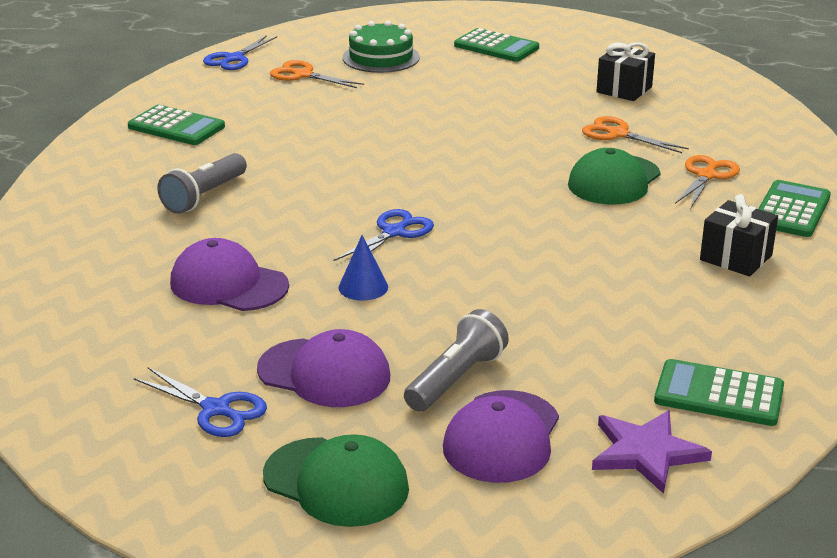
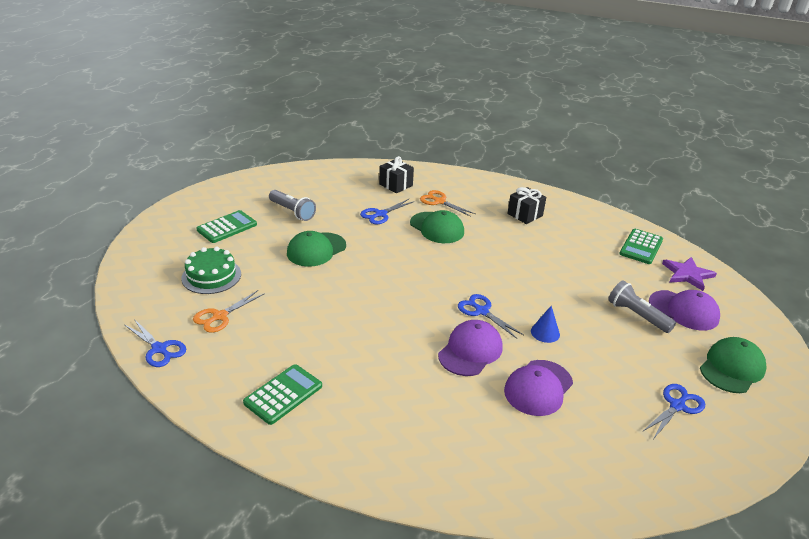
camera: 80 degrees left, 5 degrees up
(204, 196) = (412, 388): grey flashlight -> grey flashlight (292, 212)
(324, 373) = (636, 359): purple cap -> purple cap (470, 351)
(481, 104) = (316, 250): none -> green cap
(618, 134) = (381, 214): orange scissors -> blue scissors
(624, 89) = (322, 199): black gift -> black gift (395, 185)
(791, 210) = (481, 190): green calculator -> none

